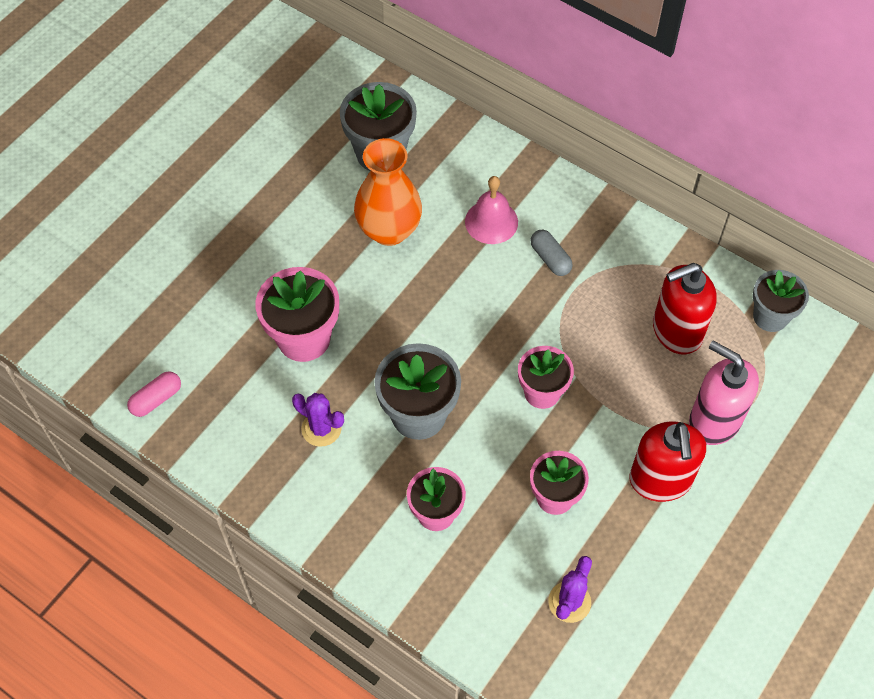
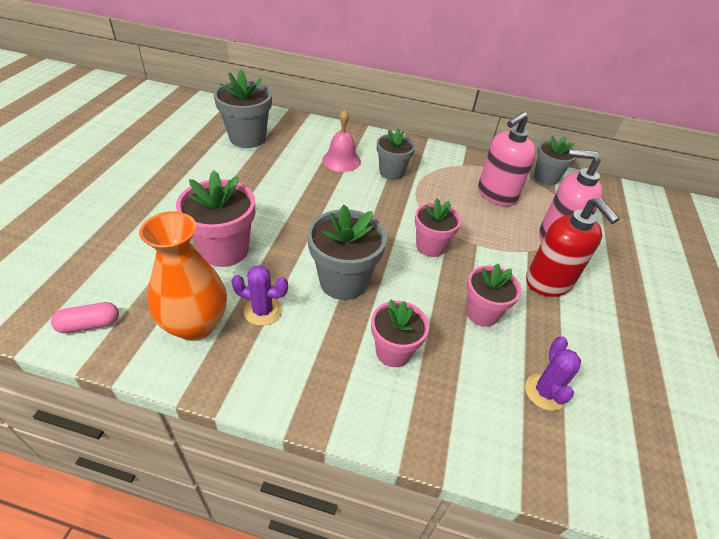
camera: 25 degrees left, 15 degrees down
(156, 399) = (89, 324): pink capsule -> pink capsule turned 45 degrees clockwise
(389, 230) = (270, 175): orange vase -> orange vase (195, 324)
(550, 258) = (391, 172): grey capsule -> grey flower pot
(676, 331) = (496, 195): red soap dispenser -> pink soap dispenser

